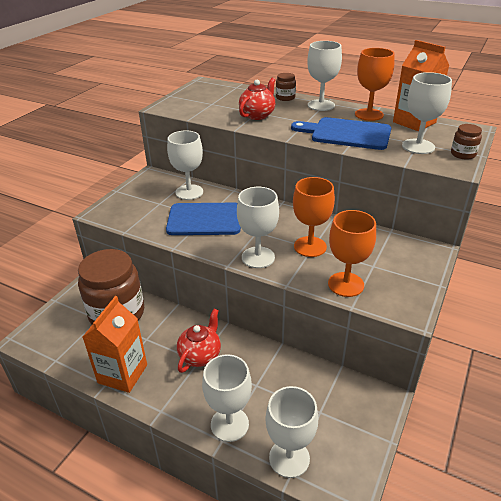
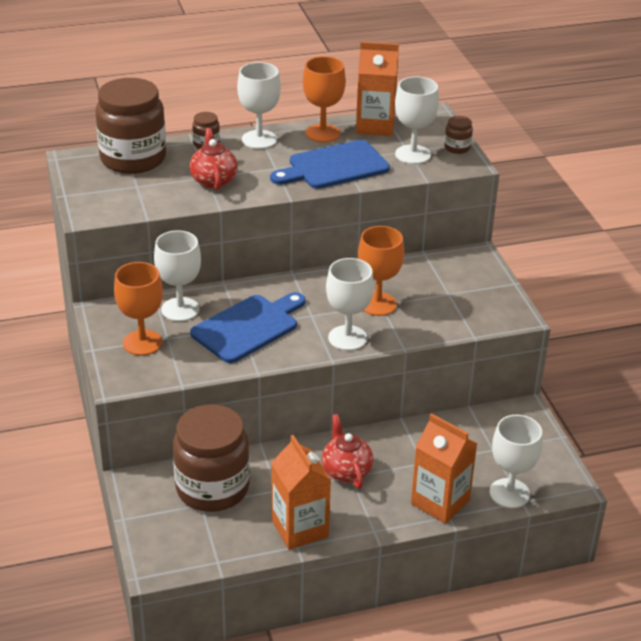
camera: 45 degrees left, 0 degrees up
(229, 424) = (440, 502): white goblet -> orange carton
(233, 92) = (133, 159): none -> brown jar
(346, 284) = (448, 321): orange goblet -> orange goblet (142, 343)

